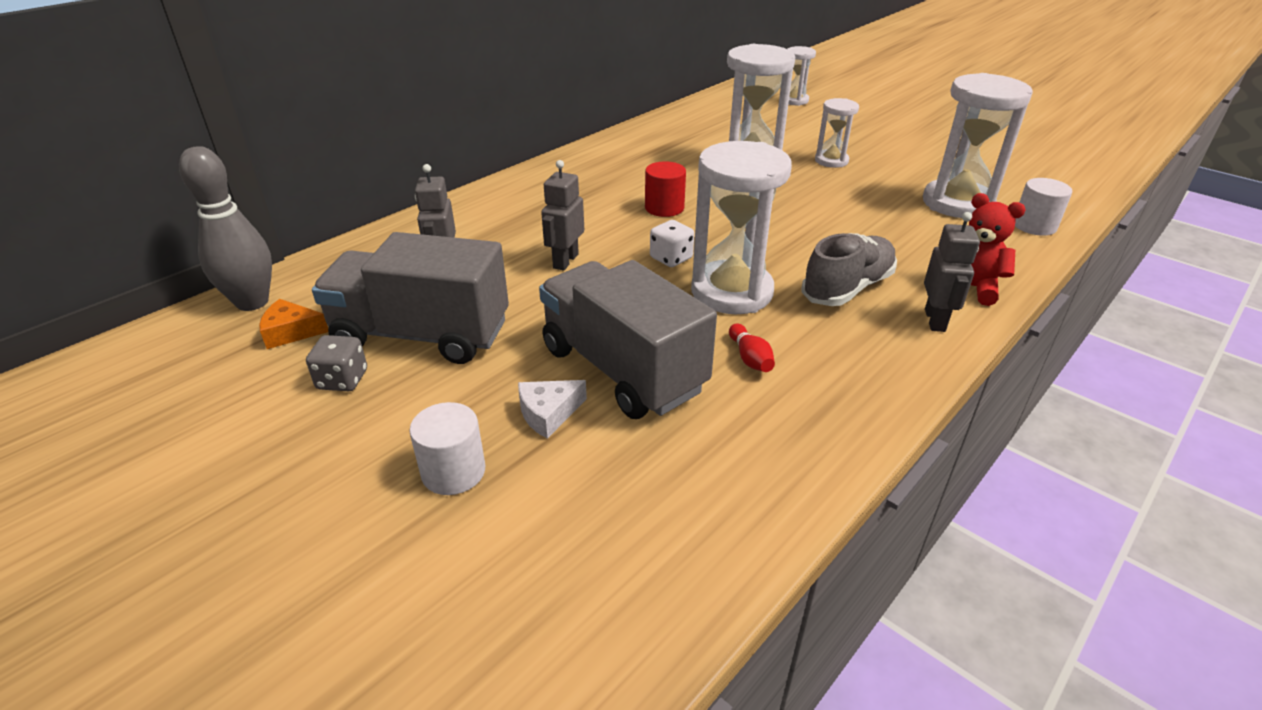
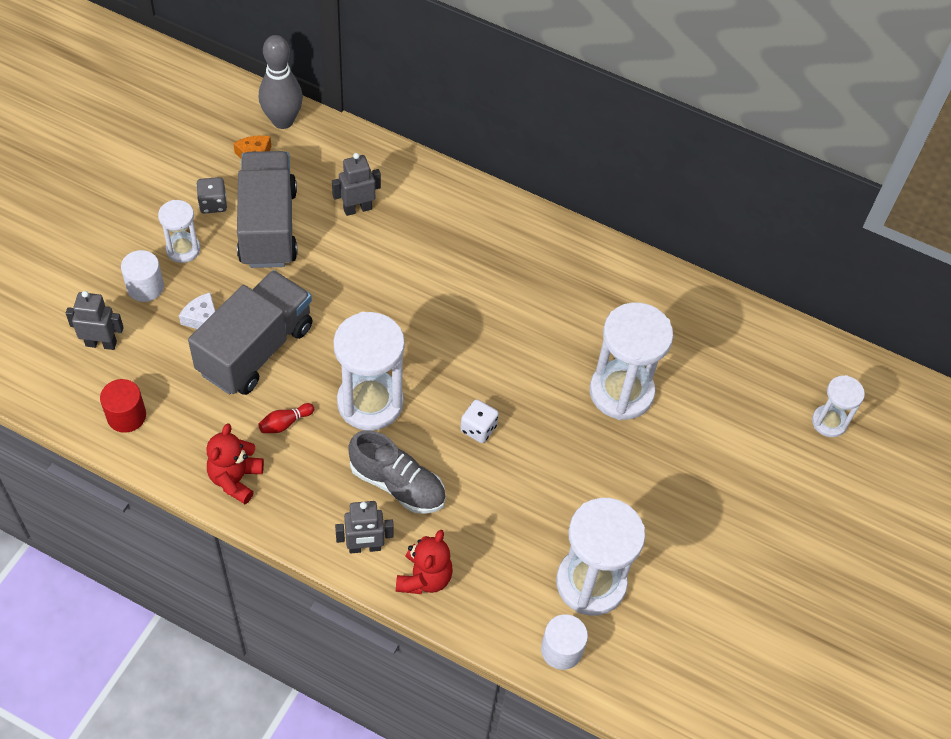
camera: 70 degrees right, 20 degrees up
(565, 261) = (386, 283): grey robot -> grey robot (101, 343)
(664, 208) = (499, 334): red cylinder -> red cylinder (126, 416)
(671, 258) = (410, 353): white dice -> white dice (478, 428)
(831, 161) = (657, 467): white hourglass -> white hourglass (183, 249)
(836, 413) = (235, 479): none -> red teddy bear

